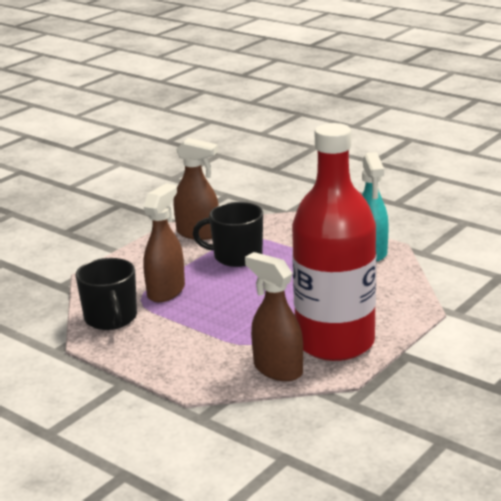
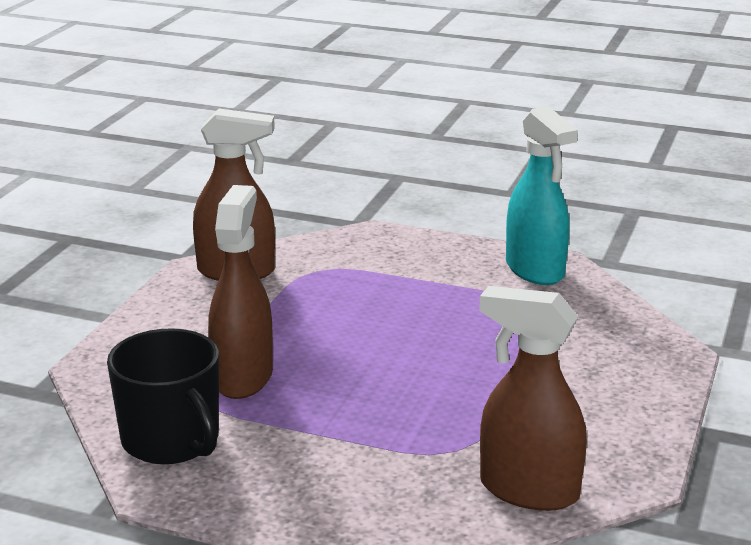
camera: 20 degrees left, 0 degrees up
(236, 256) = (326, 302): black mug -> none
(335, 342) = (588, 427): red bottle -> none

